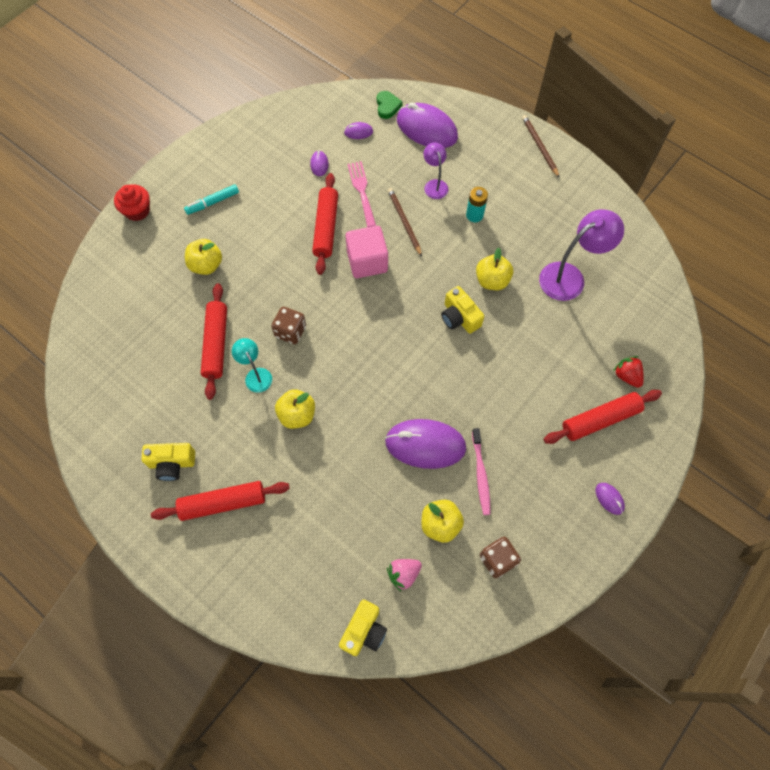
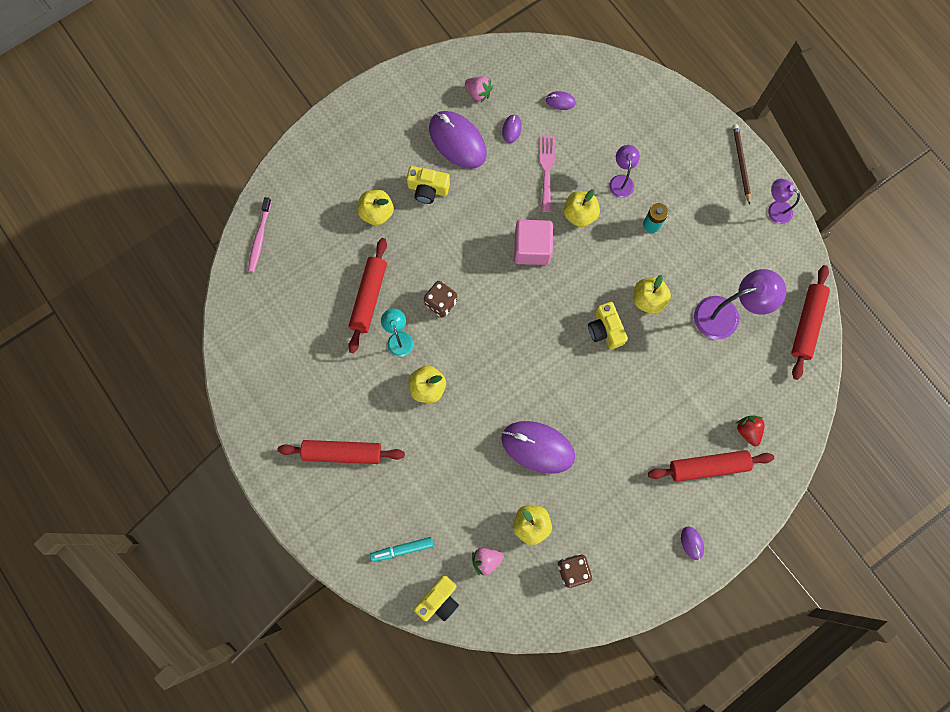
camera: 15 degrees right, 10 degrees up
(137, 211) = (322, 137): red cupcake -> none
(172, 463) = (305, 404): yellow camera -> yellow camera (428, 189)
(212, 202) = (397, 146): turquoise marker -> turquoise marker (402, 549)
(280, 141) = (478, 93): none -> pink strawberry
(326, 228) = (501, 201): red rolling pin -> red rolling pin (806, 324)
(387, 106) = (598, 78): green heart -> none
(404, 222) = (579, 214): brown pencil -> yellow apple
(426, 129) = (631, 115): purple mouse -> purple mouse (457, 141)
(481, 474) = (581, 488): pink toothbrush -> pink toothbrush (260, 237)
(583, 177) = (775, 209): none -> purple lamp

